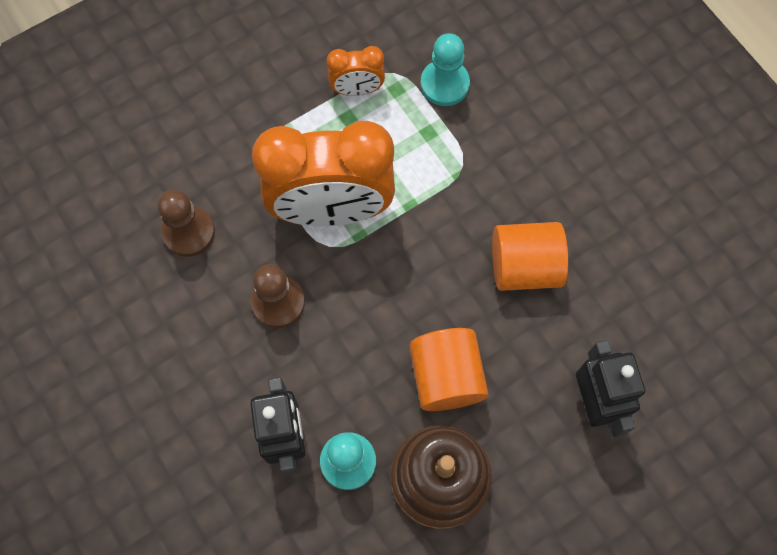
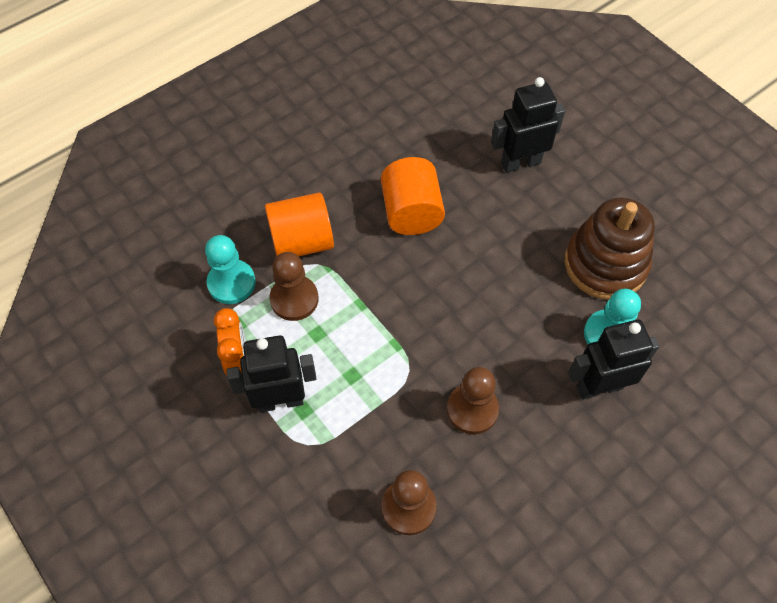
camera: 95 degrees left, 10 degrees down
(310, 126) = (280, 400): none -> black robot
(331, 210) = (371, 371): orange clock -> none
(421, 141) = (294, 299): none -> brown pawn
(446, 377) = (519, 264): orange cylinder -> orange cylinder (302, 241)

